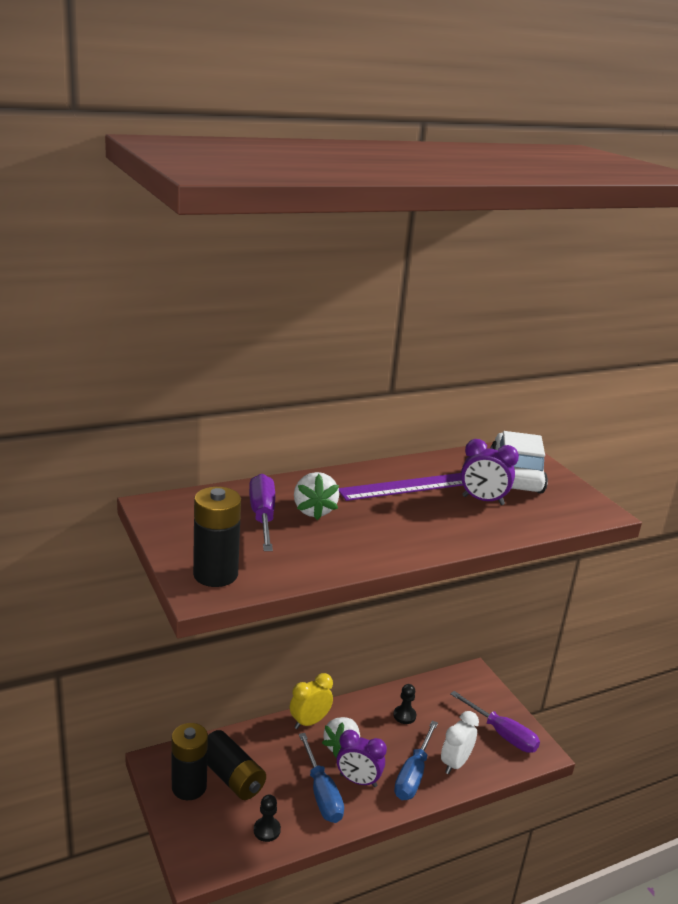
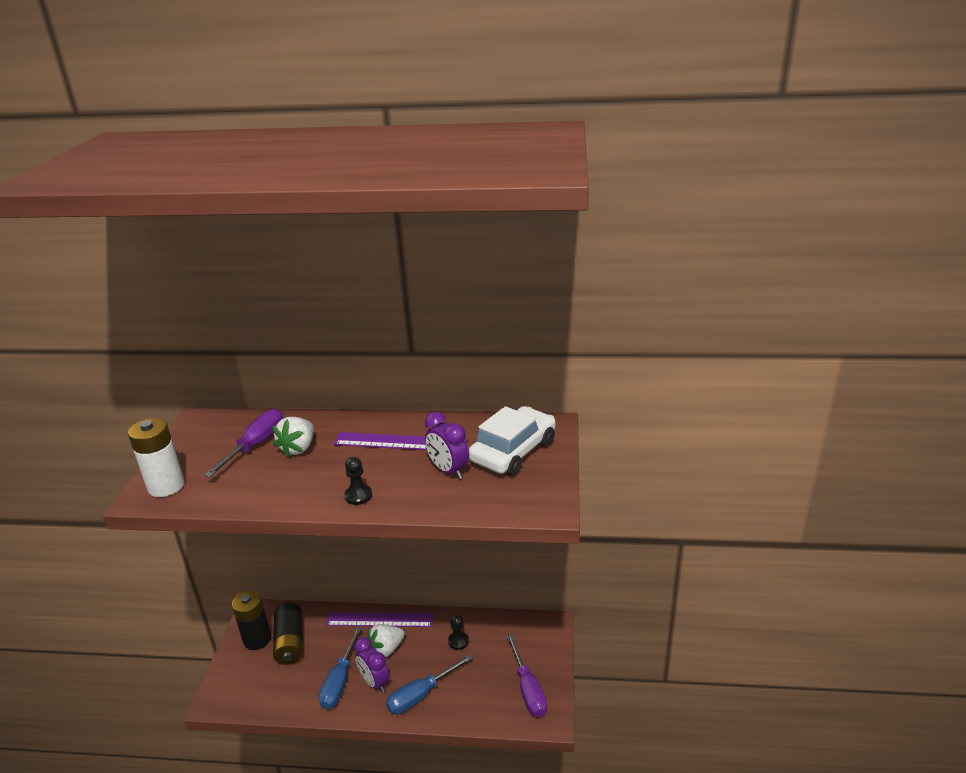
camera: 35 degrees right, 5 degrees up
(215, 574) = (166, 486): black battery -> white battery
(267, 830) = (279, 694): black pawn -> black pawn (358, 496)
(309, 722) = (380, 620): yellow clock -> purple ruler
(455, 763) = (463, 699): white clock -> none

